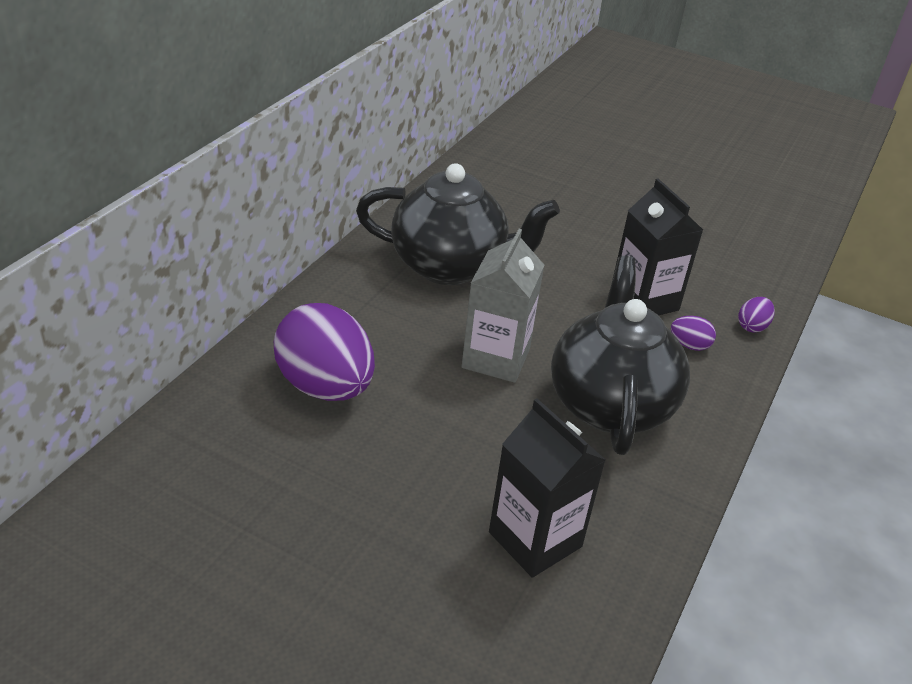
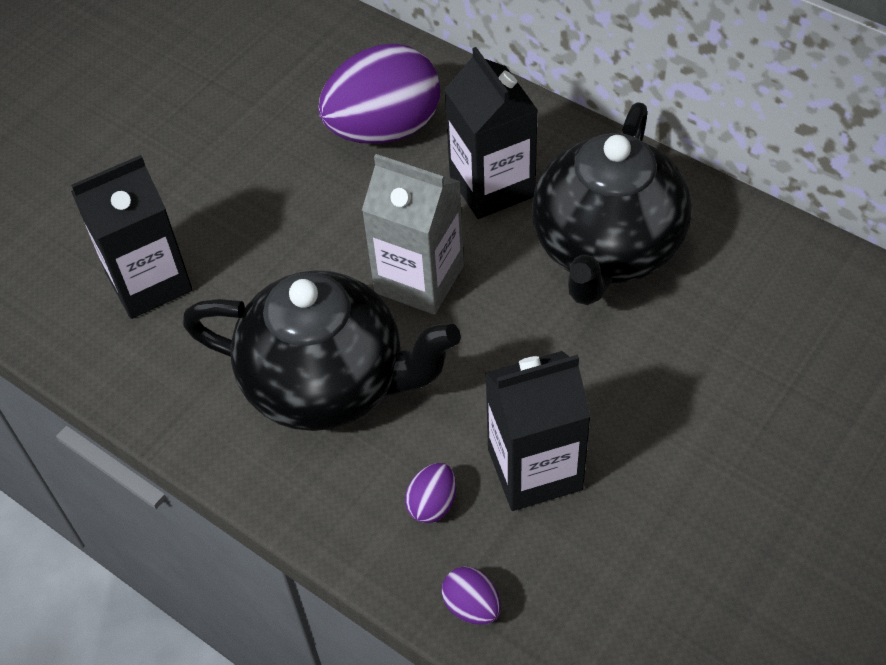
camera: 105 degrees right, 15 degrees up
(392, 321) = (492, 186): none -> black carton

